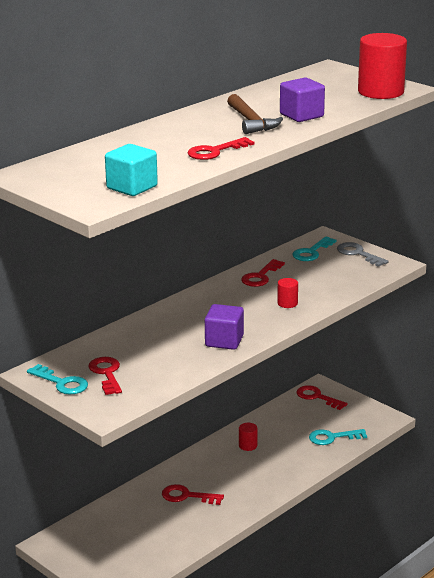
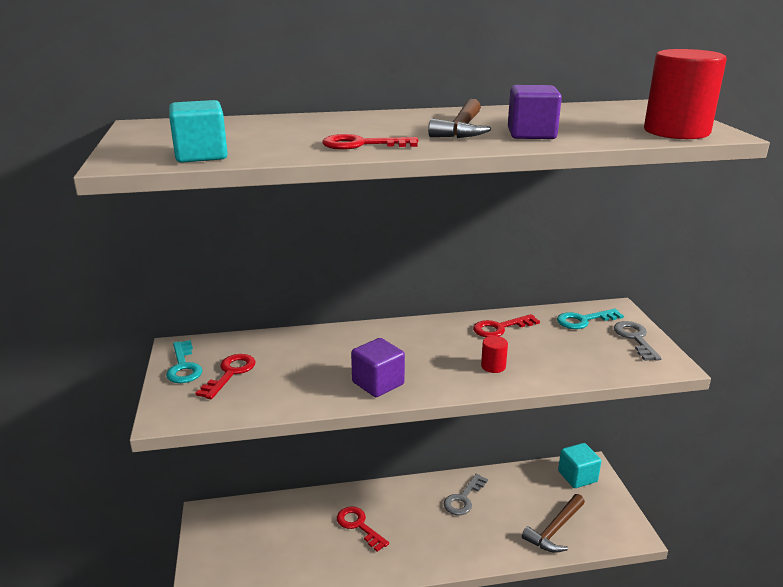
camera: 35 degrees right, 0 degrees up
(248, 446) = (463, 498): red cylinder -> grey key
(317, 397) = (577, 476): red key -> turquoise cube
(332, 437) = (555, 530): turquoise key -> brown hammer

